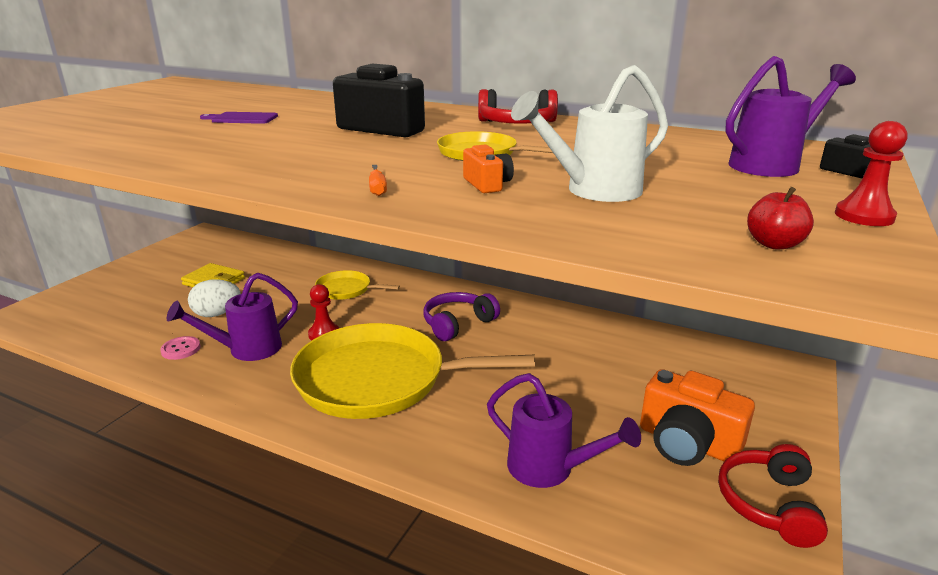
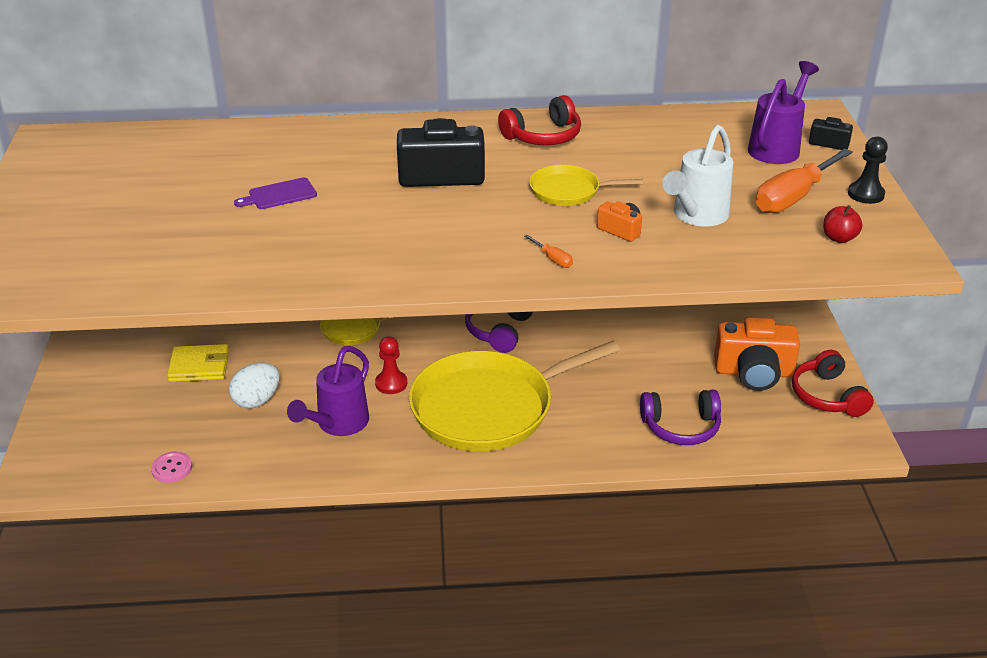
camera: 30 degrees left, 10 degrees up
(181, 349) = (272, 447): pink button -> pink button (172, 468)
(549, 469) = (681, 427): purple watering can -> purple headphones
(746, 200) = (793, 197): none -> orange screwdriver
(864, 216) = (865, 194): red pawn -> black pawn

